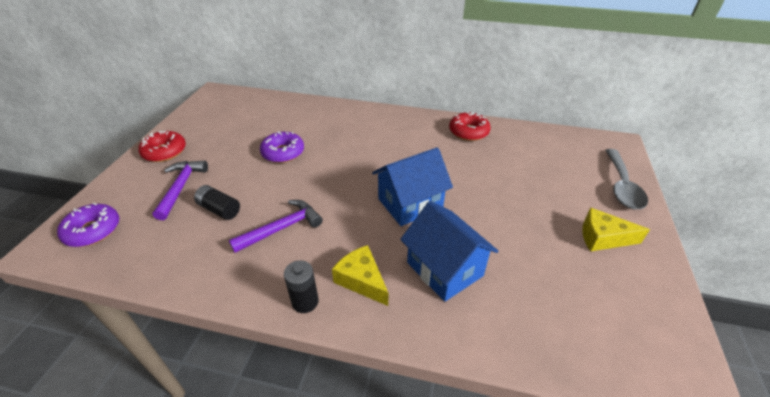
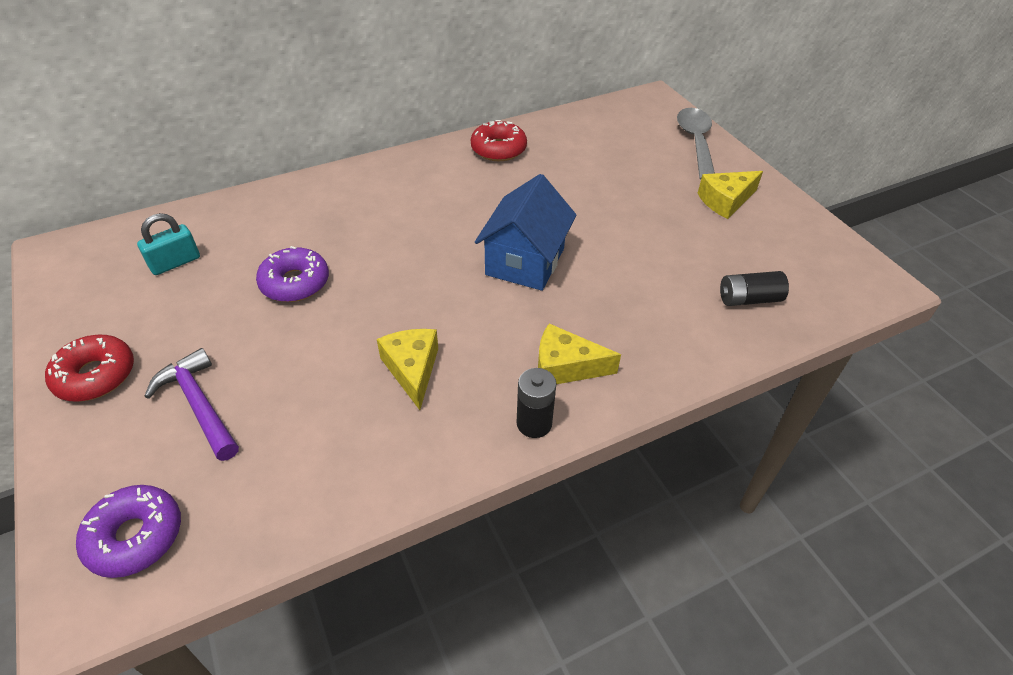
camera: 40 degrees left, 5 degrees up
(219, 209) = (299, 397): black battery -> black battery (749, 299)
(248, 118) = (175, 263): none -> turquoise padlock
(282, 228) = (412, 369): purple hammer -> yellow cheese
(444, 269) = (629, 307): blue house -> none
(622, 186) = (695, 142): grey spoon -> grey spoon turned 150 degrees counterclockwise

